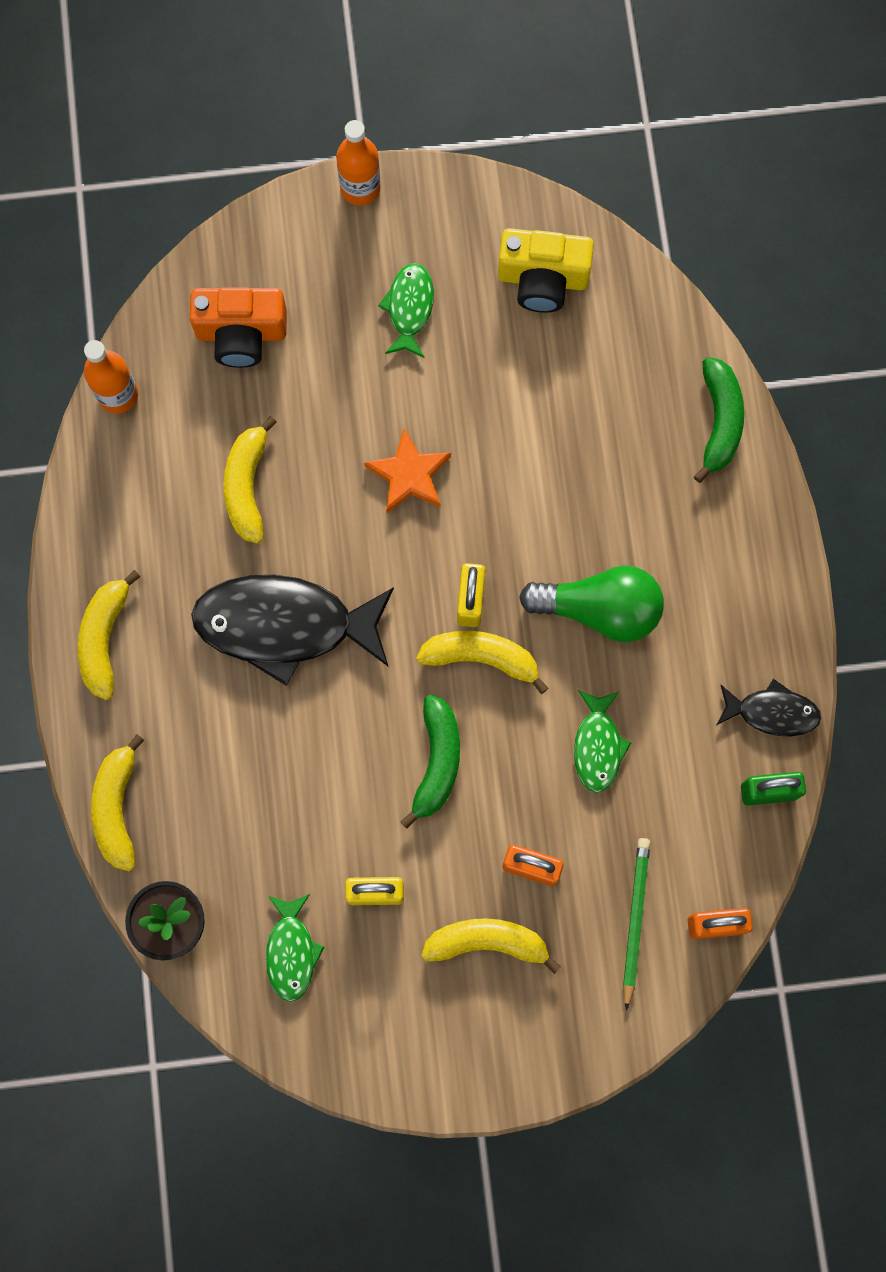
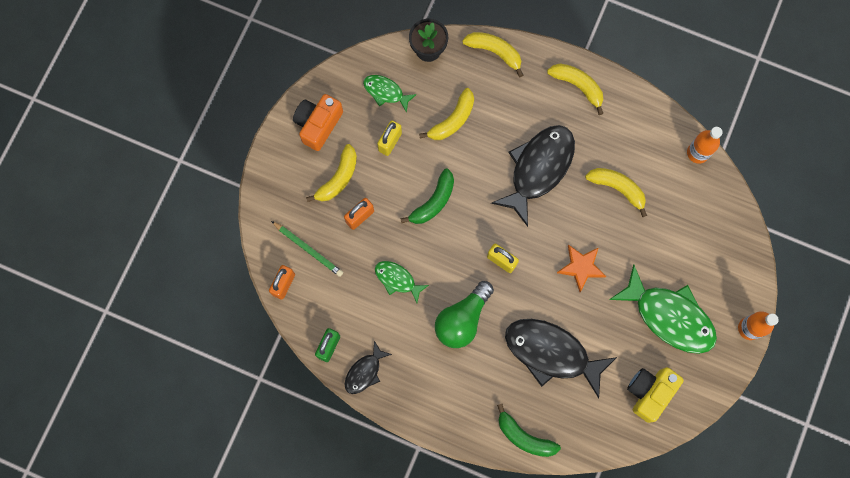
camera: 120 degrees right, 0 degrees up
(241, 333) = (699, 227): orange camera -> orange camera (318, 124)
(409, 308) = (669, 316): green fish -> green fish, size x1.96
(437, 762) = (433, 202): green banana -> green banana turned 90 degrees counterclockwise
(481, 658) = (470, 250): yellow banana -> yellow banana (452, 120)
(570, 448) = (551, 353): none -> black fish

